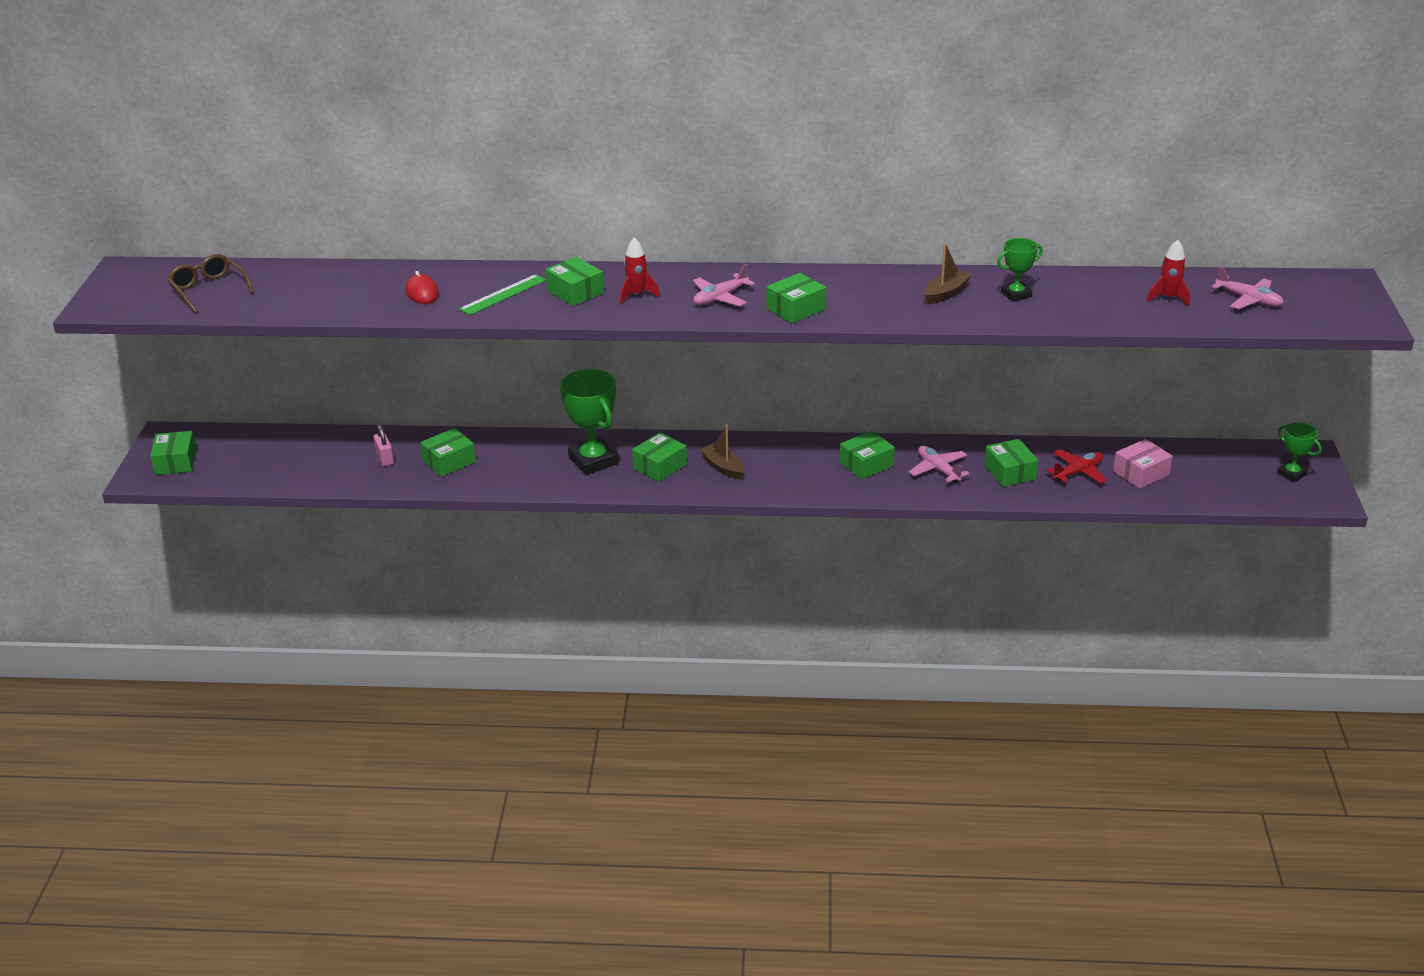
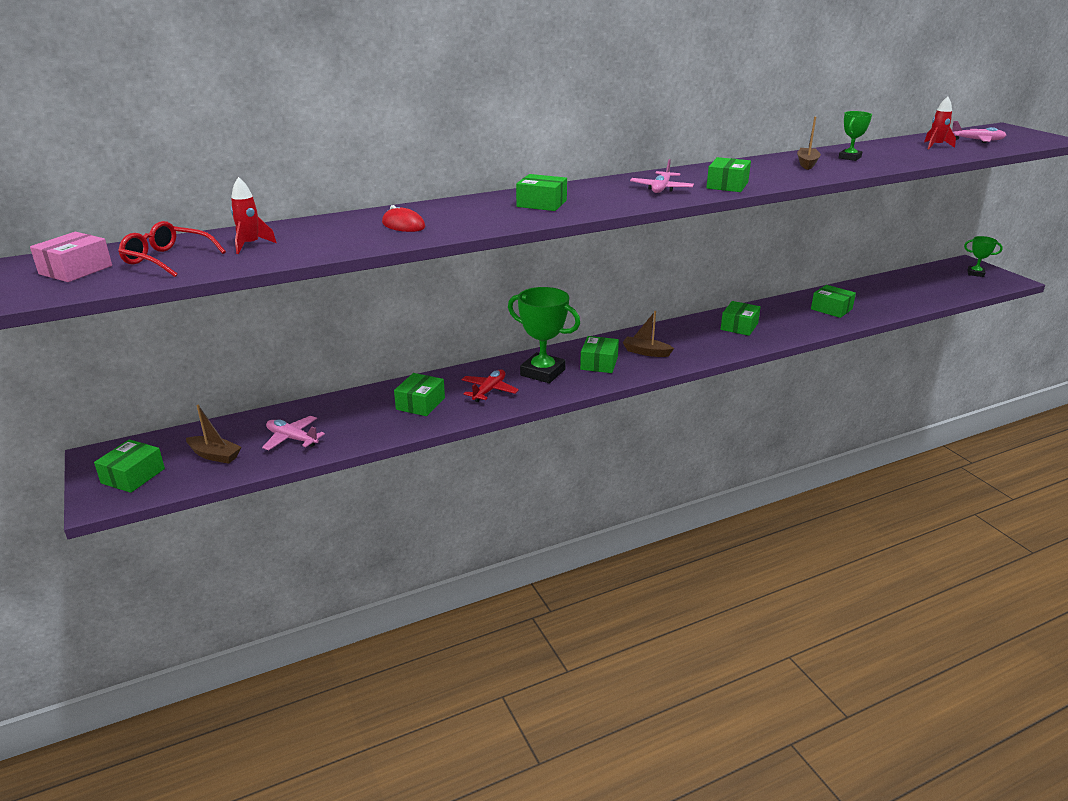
camera: 30 degrees left, 5 degrees down
(176, 462) = (133, 476): green box -> green box turned 60 degrees clockwise
(209, 290) = (167, 259): brown glasses -> red glasses
(246, 462) = (215, 455): none -> brown boat
(385, 458) = (357, 416): pink padlock -> none
(503, 294) = (481, 214): green ruler -> none
(637, 294) = (594, 197): red rocket -> red rocket (250, 245)
(938, 469) = (788, 318): pink plane -> pink plane (292, 439)
(1078, 472) = (868, 300): red plane -> red plane (489, 391)
(1141, 473) = (902, 292): pink box -> pink box (76, 270)

